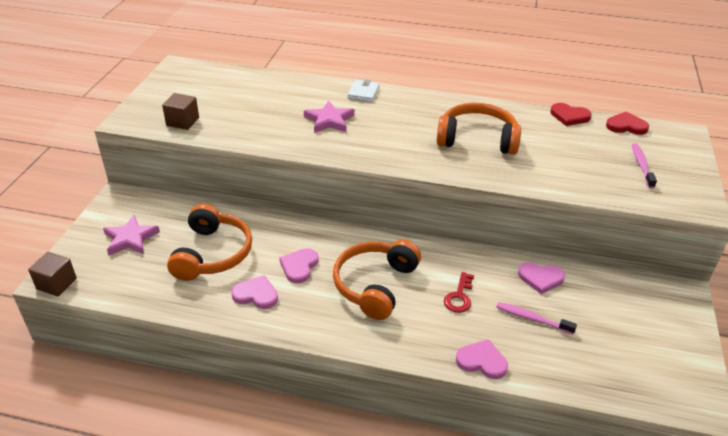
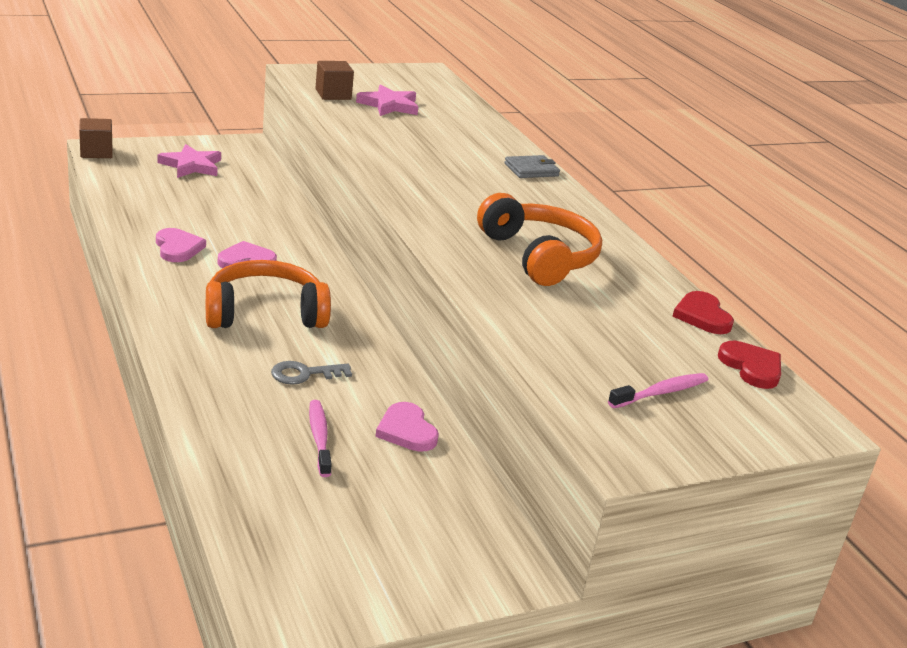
camera: 50 degrees right, 10 degrees down
(212, 254) = (214, 210): orange headphones -> none
(329, 120) = (444, 162): pink star -> pink star (389, 105)
(363, 93) = (531, 170): white wallet -> grey wallet
(459, 296) = (304, 374): red key -> grey key
(482, 361) = (206, 413): pink heart -> none

